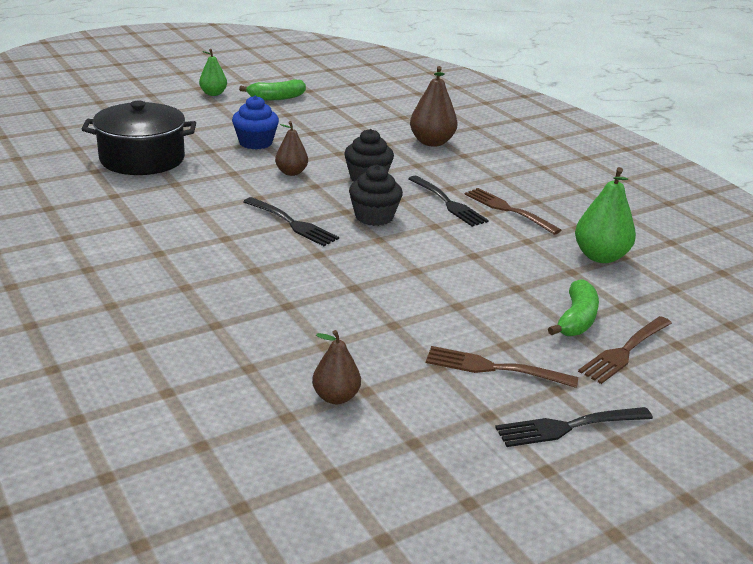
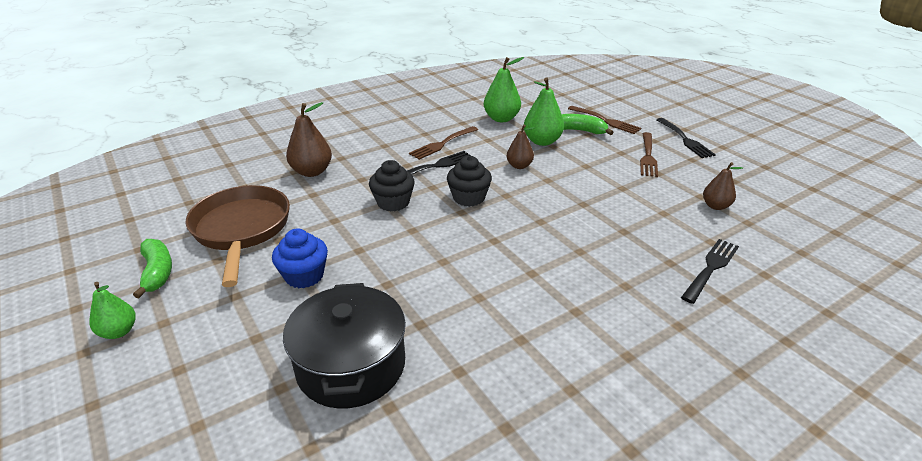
camera: 90 degrees left, 5 degrees up
(291, 172) = (384, 245): brown pear -> brown pear (519, 166)
(292, 223) = (492, 237): black fork -> black fork (711, 268)
(328, 119) = (241, 230): none -> brown pan
(530, 280) = (542, 141): none -> green pear

